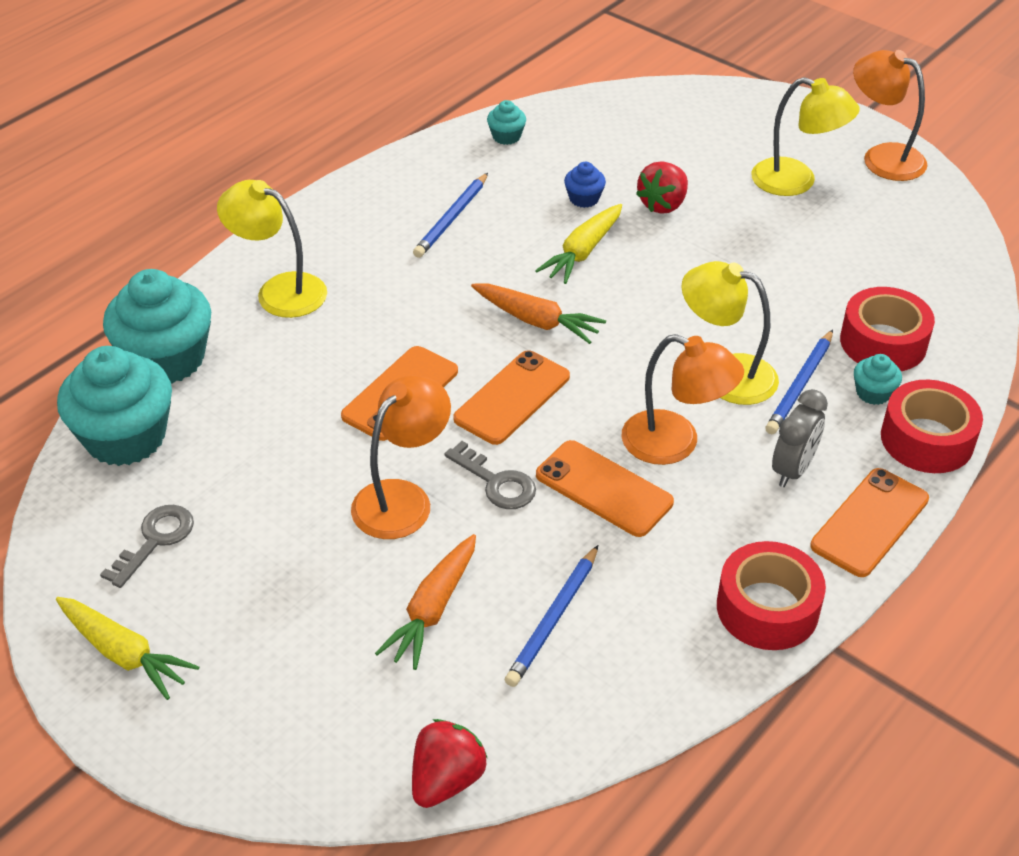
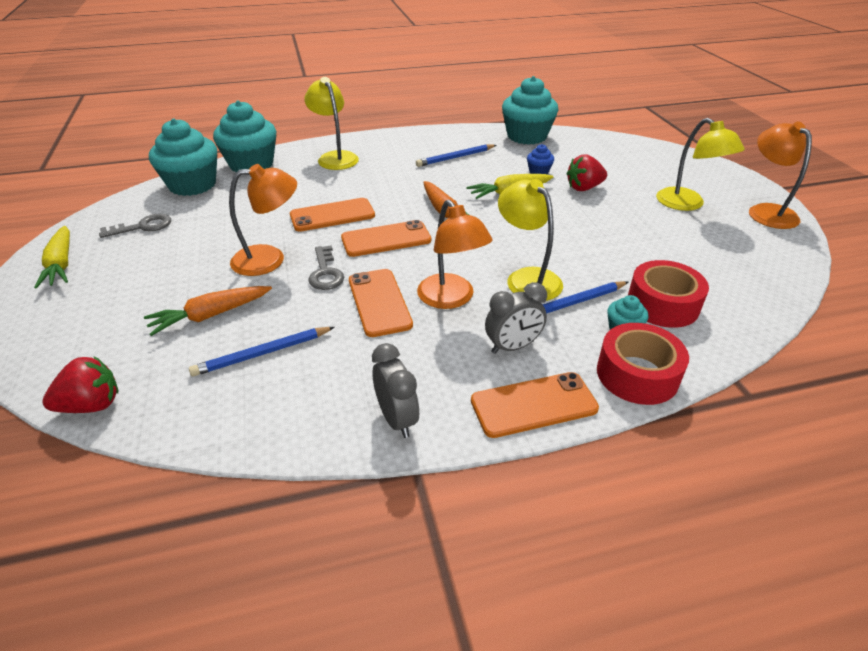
camera: 35 degrees right, 5 degrees down
(506, 136) = (527, 136): turquoise cupcake -> turquoise cupcake, size x2.26
(767, 608) = (397, 419): red tape -> grey clock

